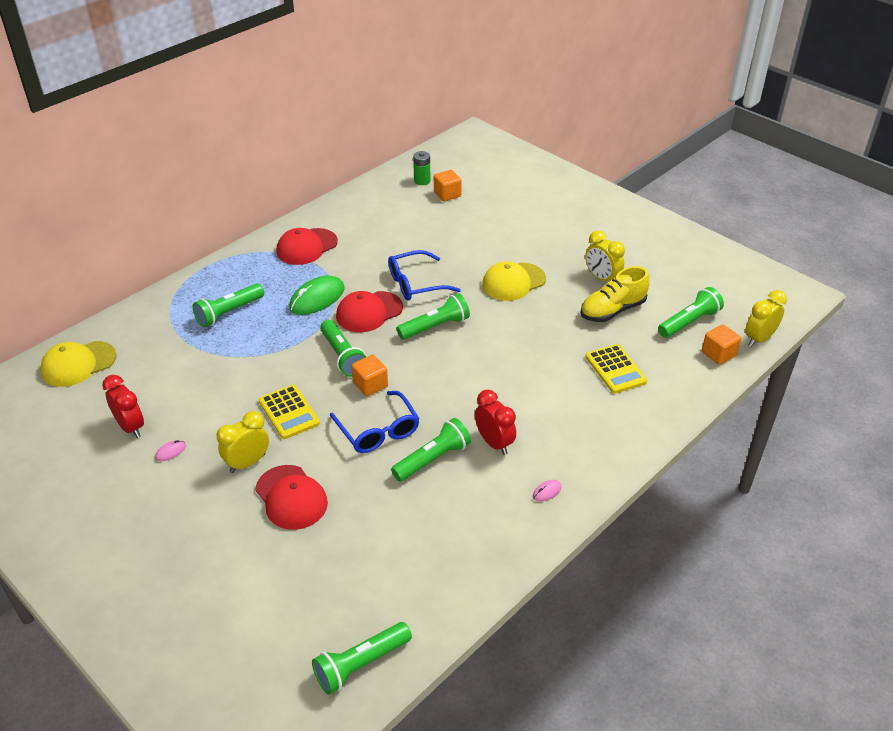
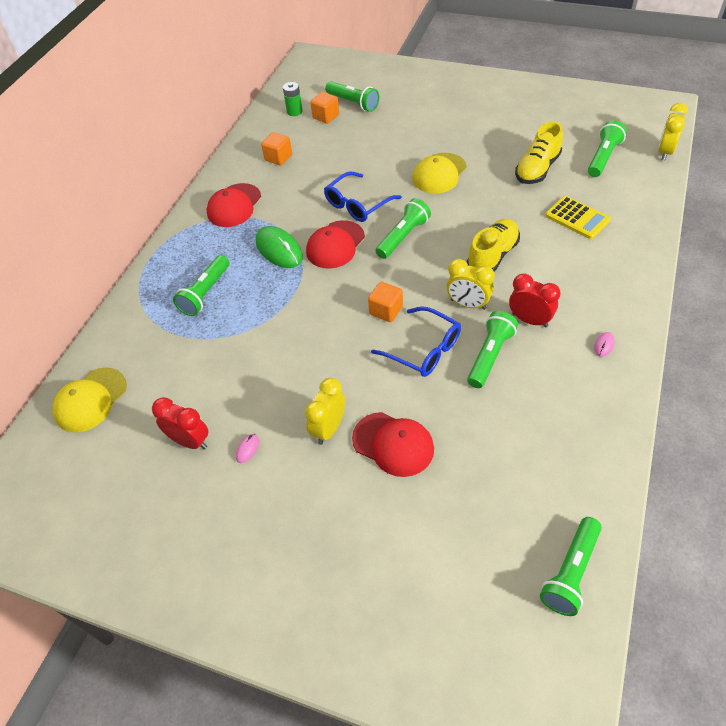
camera: 20 degrees left, 10 degrees up
(289, 412) = (331, 365): yellow calculator -> none
(317, 298) = (279, 249): green mouse -> green mouse turned 60 degrees counterclockwise
(342, 356) = (341, 294): green flashlight -> green flashlight (353, 103)
(505, 374) = (492, 256): none -> yellow shoe
(602, 278) = (508, 145): yellow clock -> yellow clock (468, 304)
(718, 354) = (645, 175): orange cube -> orange cube (278, 158)

